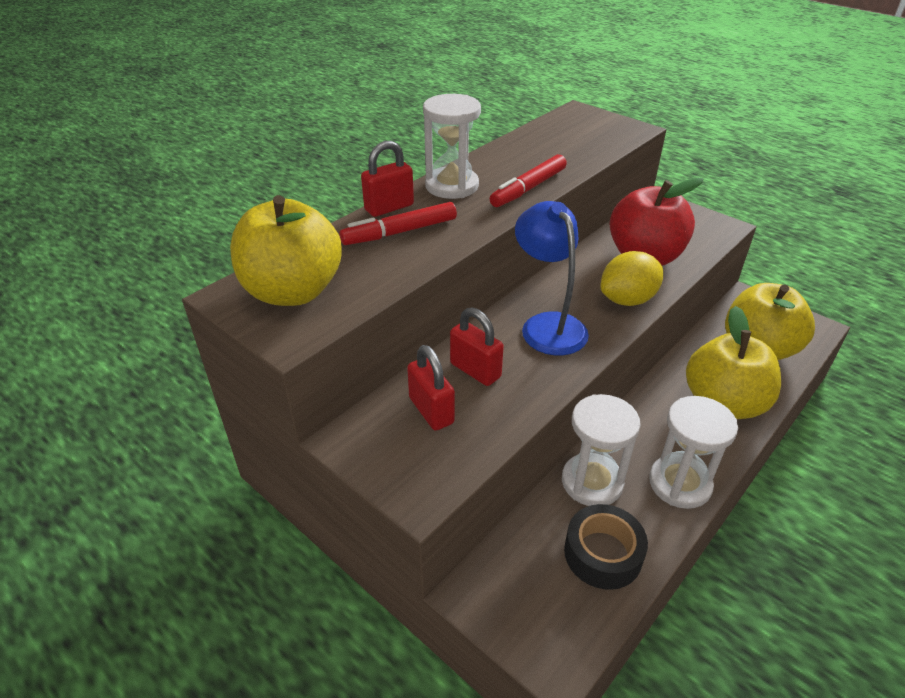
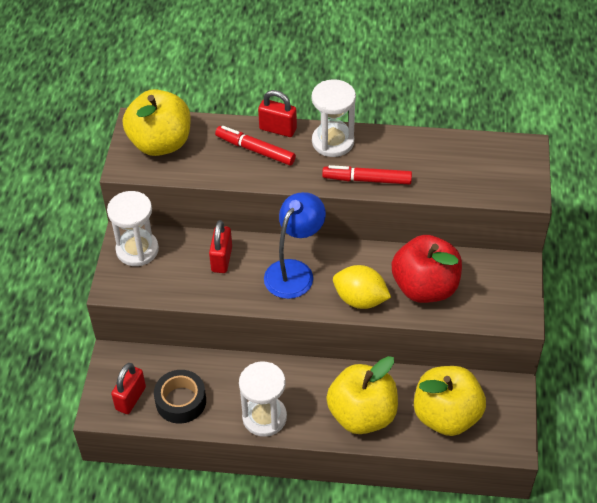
camera: 55 degrees right, 10 degrees up
(431, 411) = (173, 258): red padlock -> red padlock (130, 398)
(592, 482) = (230, 373): white hourglass -> white hourglass (137, 250)

